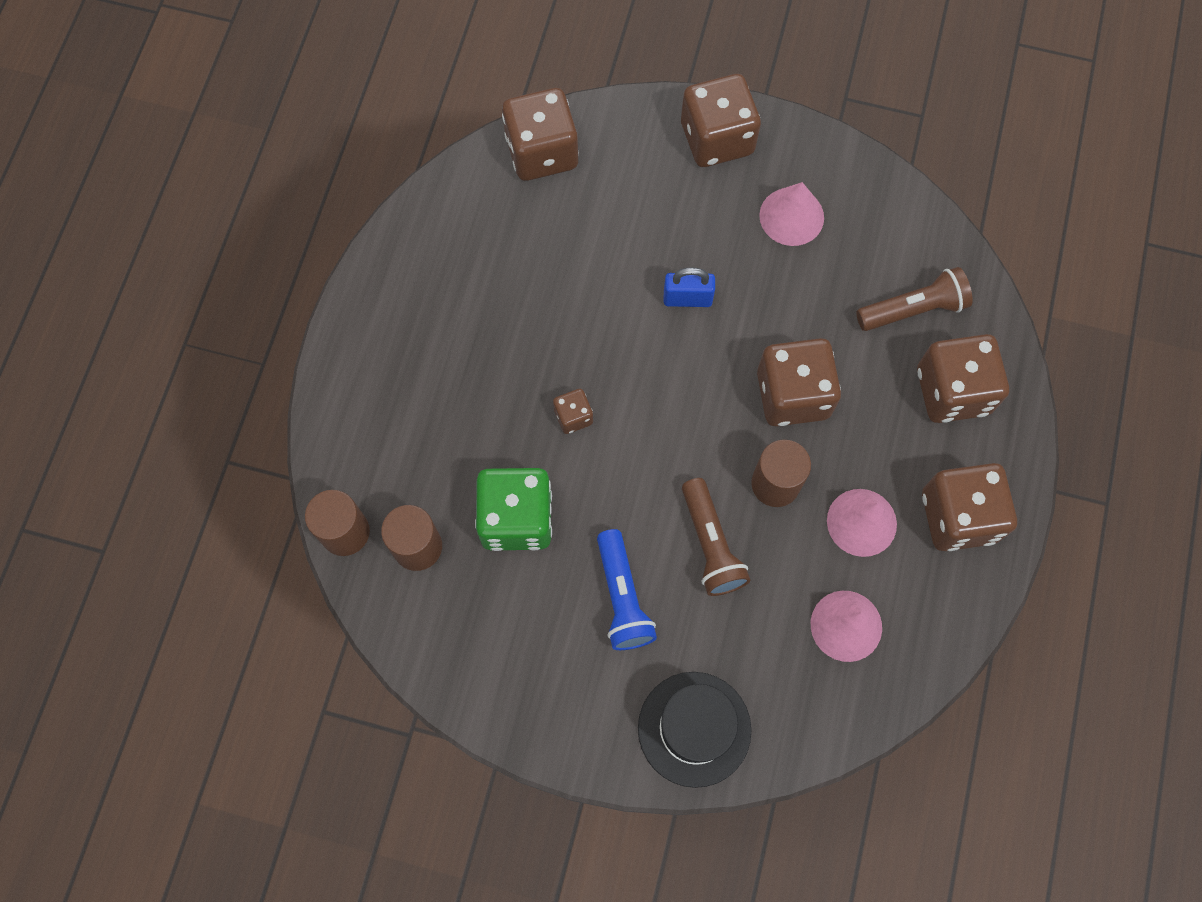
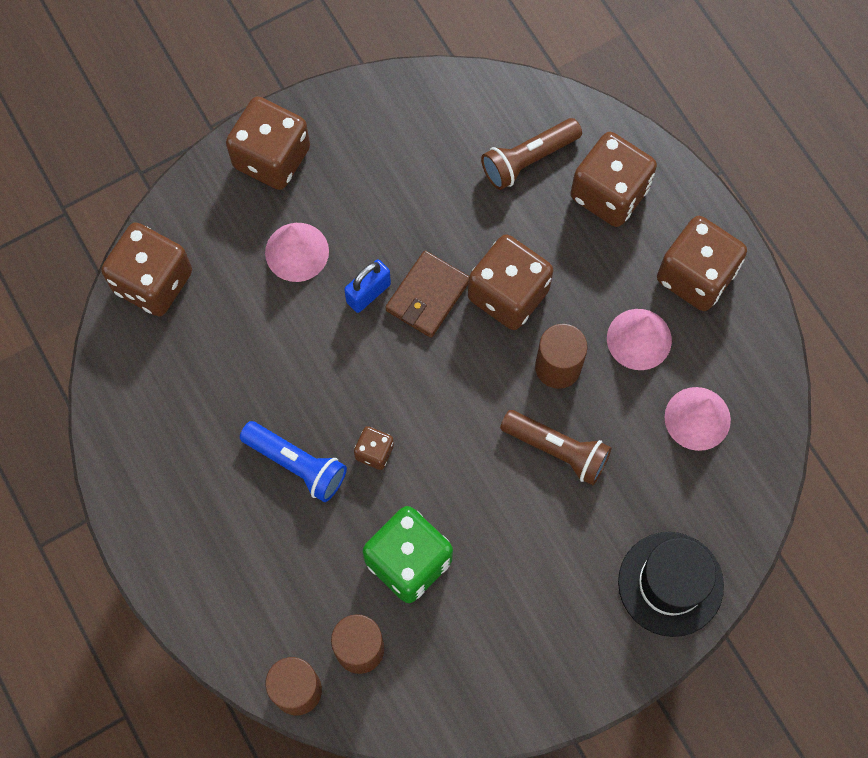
camera: 45 degrees left, 0 degrees up
(622, 597) = (535, 543): blue flashlight -> blue flashlight (296, 464)
(729, 340) = (427, 296): none -> brown wallet
(791, 216) = (381, 167): pink cone -> pink cone (297, 252)
(913, 309) = (528, 159): brown flashlight -> brown flashlight turned 150 degrees counterclockwise

